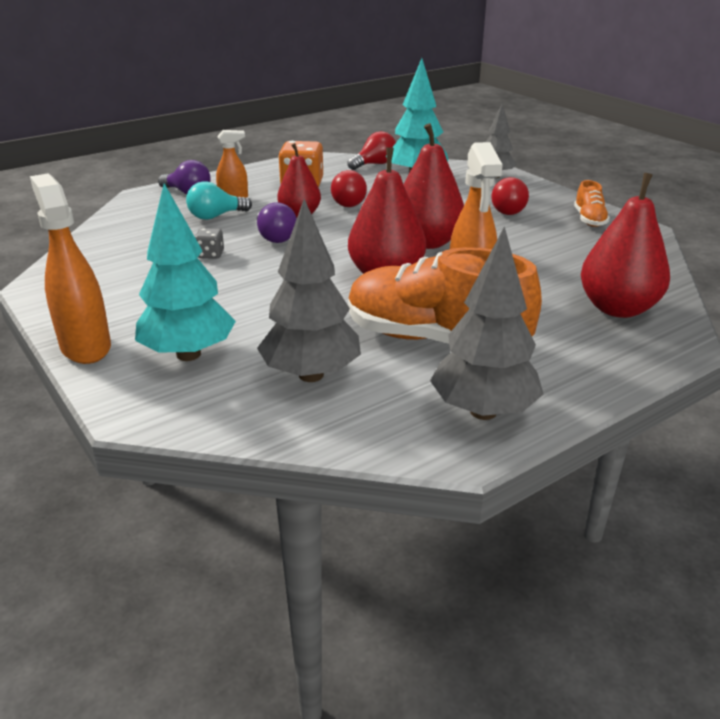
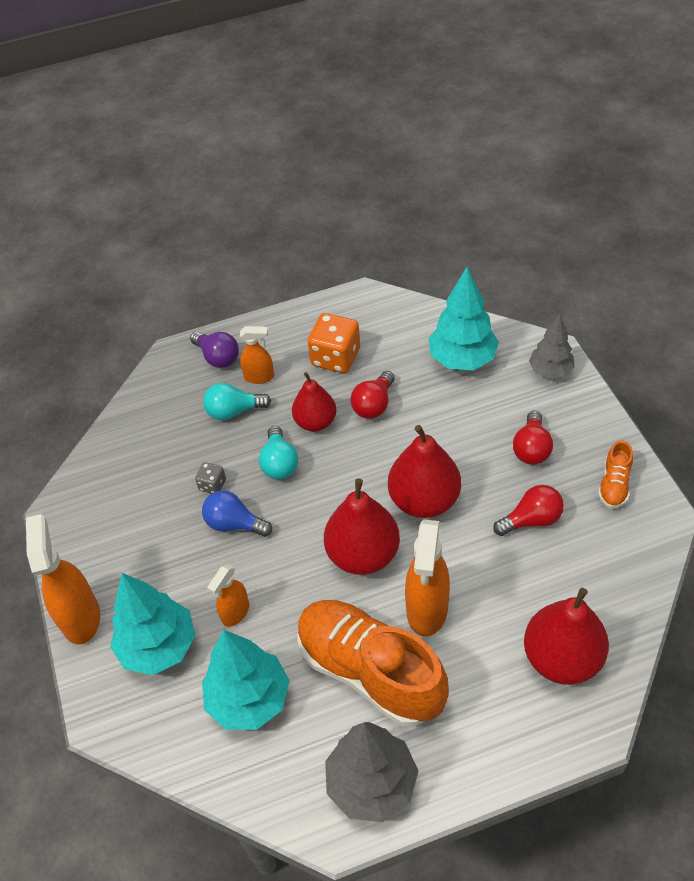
camera: 20 degrees right, 20 degrees up
(243, 273) = (234, 524): none -> blue light bulb
(268, 322) = (235, 612): none -> orange spray bottle
(275, 237) = (279, 463): purple light bulb -> turquoise light bulb
(311, 375) = (249, 699): grey tree -> turquoise tree
(374, 164) = (426, 322): red light bulb -> red light bulb (531, 520)

